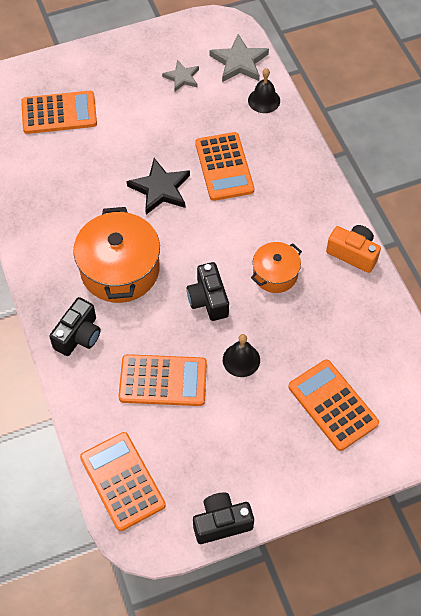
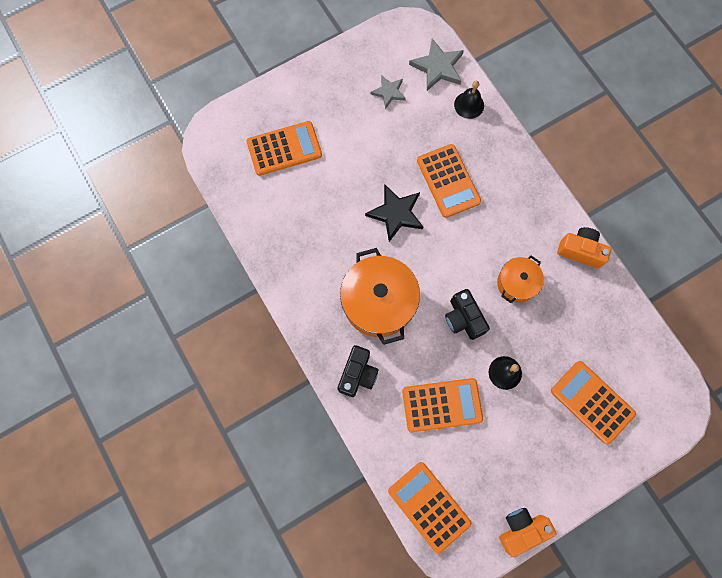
camera: 10 degrees left, 15 degrees up
(221, 523) = (521, 529): black camera -> orange camera

